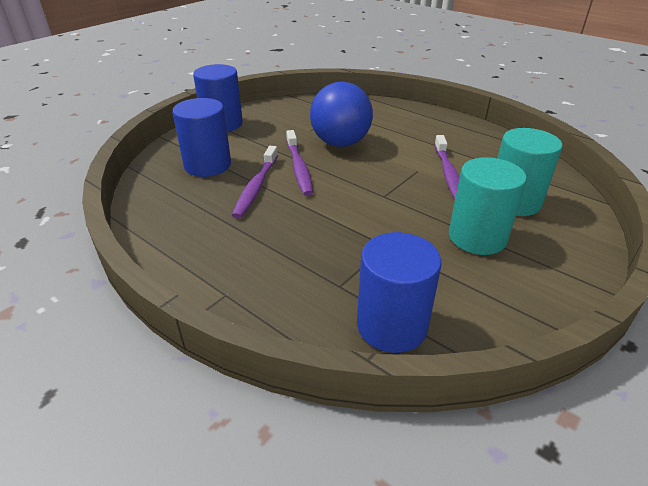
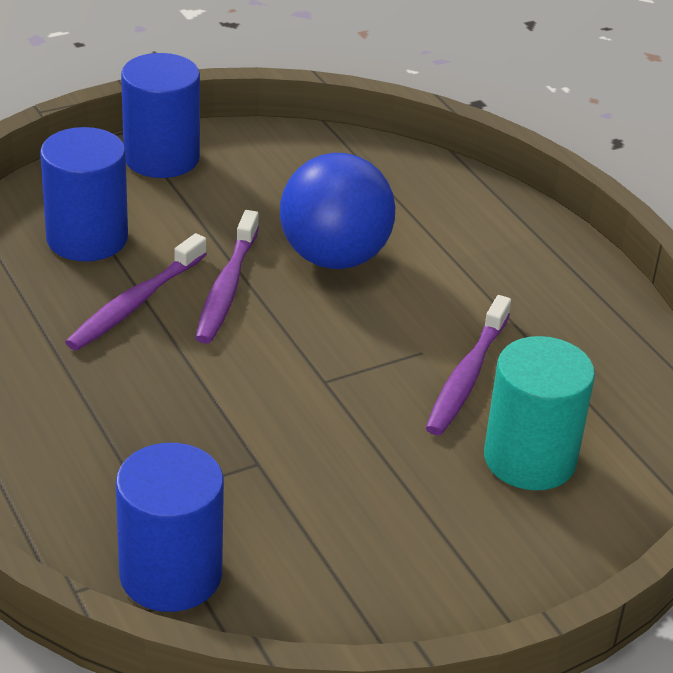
camera: 20 degrees right, 0 degrees up
(477, 237) = (408, 496): turquoise cylinder -> none

